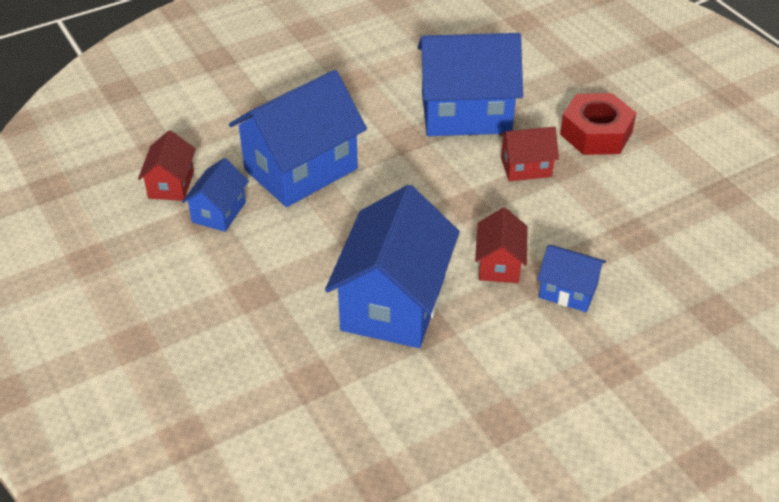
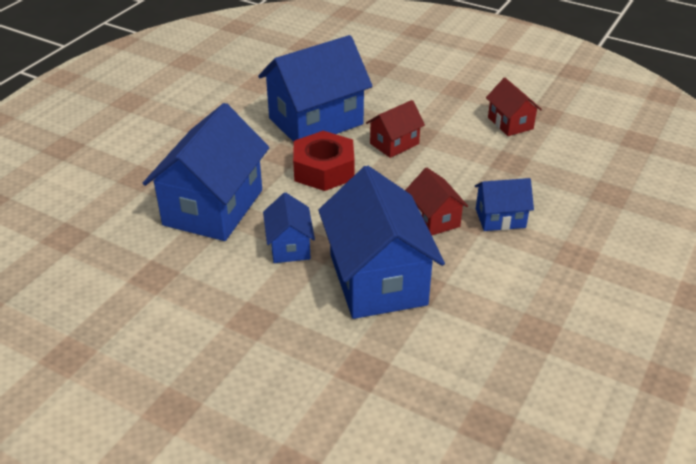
camera: 30 degrees left, 5 degrees down
(171, 184) = (101, 261): red house -> red house (510, 123)
(219, 212) = (166, 267): blue house -> blue house (289, 246)
(596, 133) = (424, 104): red nut -> red nut (324, 170)

